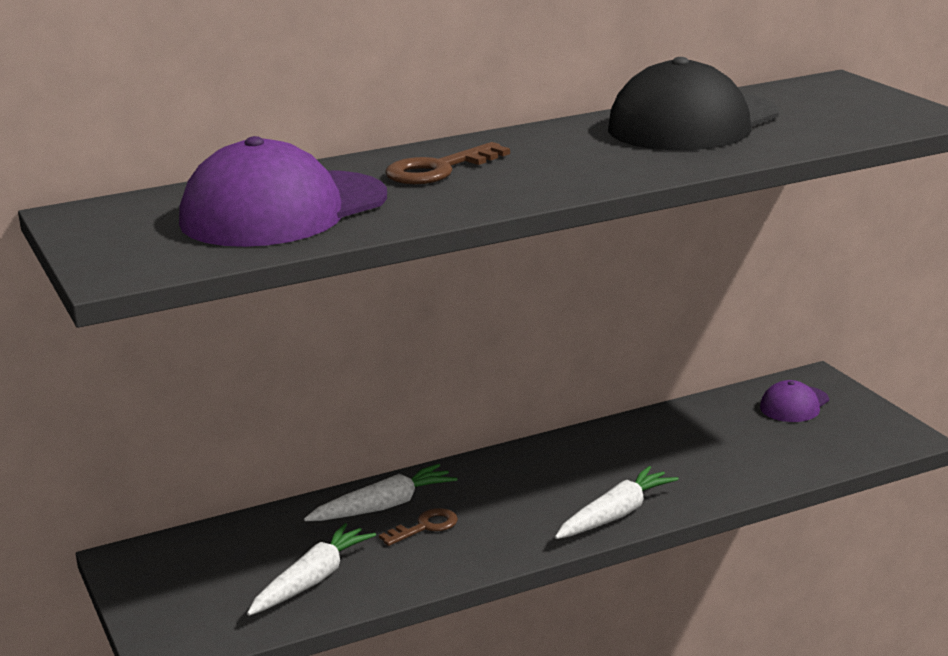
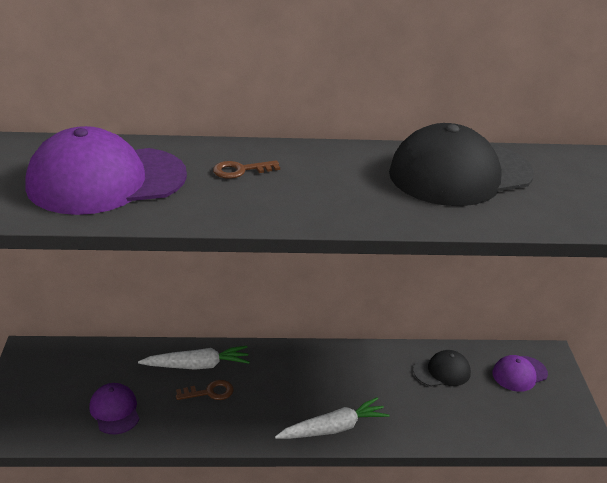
camera: 20 degrees right, 10 degrees up
(312, 580) = (115, 411): white carrot -> purple cap
(438, 170) = (240, 170): brown key -> brown key, size x0.65
(702, 427) = (442, 371): none -> black cap

